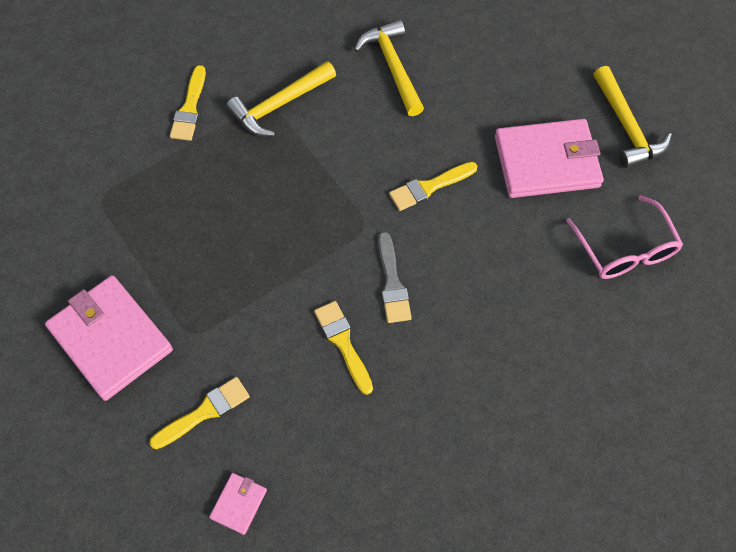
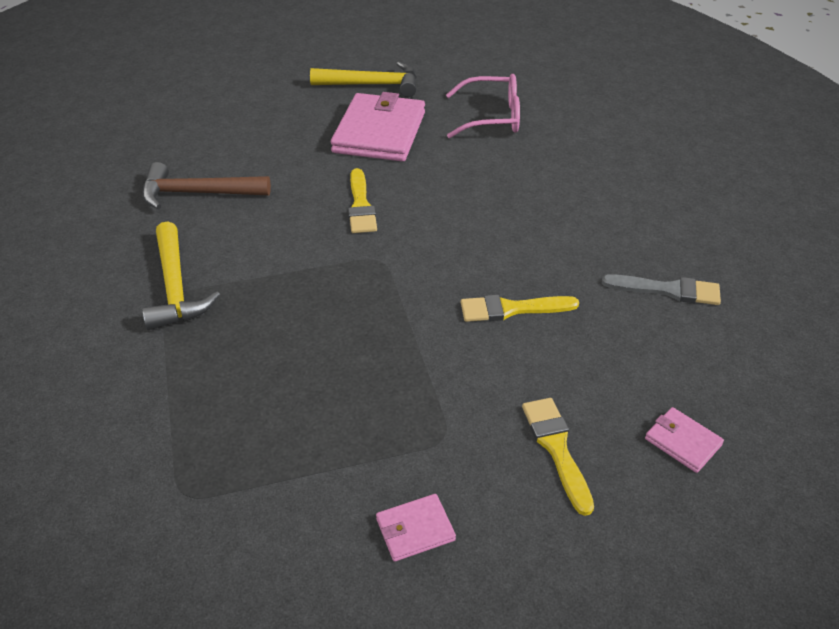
camera: 70 degrees left, 20 degrees down
(111, 339) = (415, 529): pink wallet -> pink wallet, size x0.44
(190, 108) = (113, 369): yellow brush -> none
(392, 67) = (197, 193): yellow hammer -> brown hammer
(392, 283) = (457, 257): grey brush -> grey brush (668, 290)

